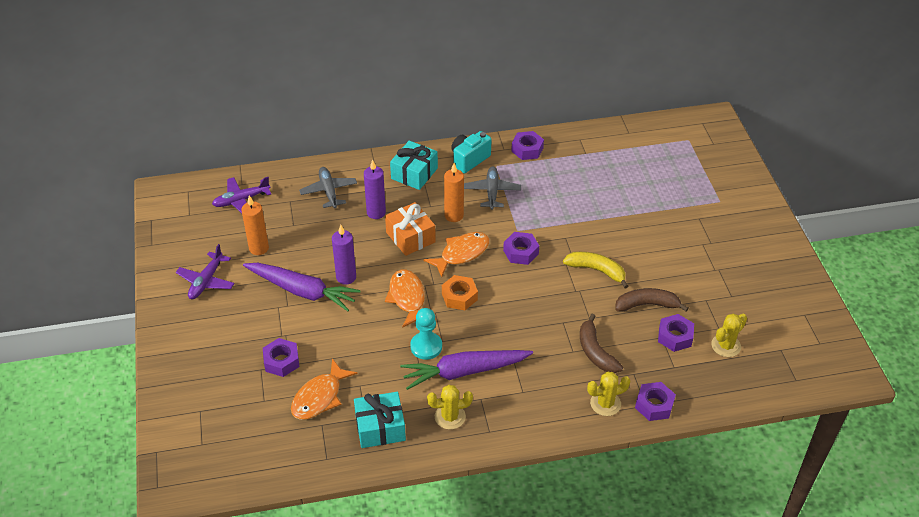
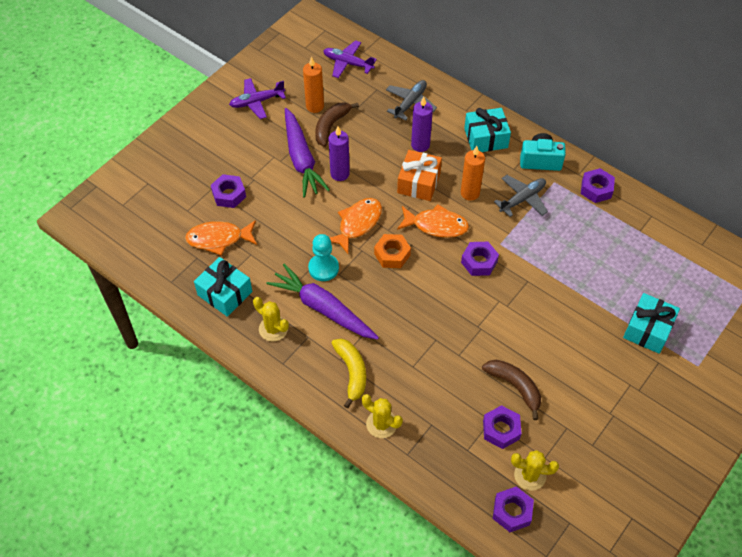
camera: 50 degrees right, 10 degrees up
(595, 351) = (428, 382): brown banana -> brown banana (331, 126)
(596, 270) = (515, 326): yellow banana -> yellow banana (352, 372)
(654, 405) = (413, 460): purple nut -> purple nut (512, 511)
(668, 205) = (648, 329): none -> turquoise gift

